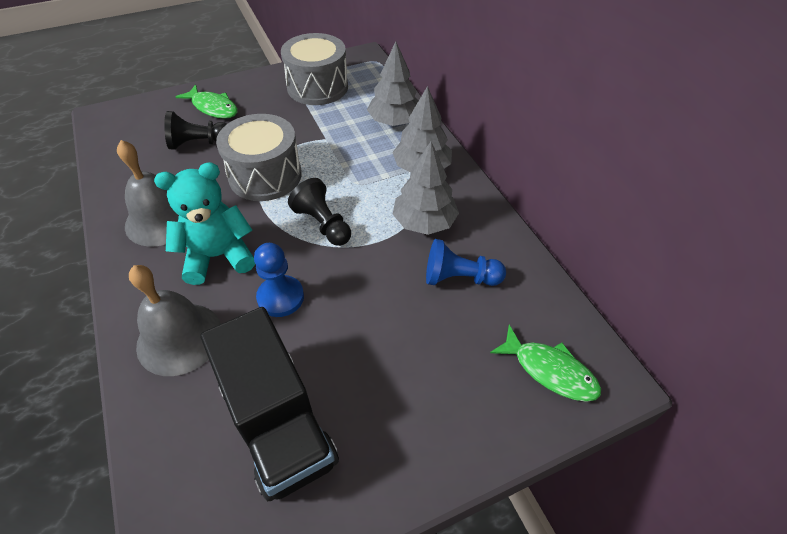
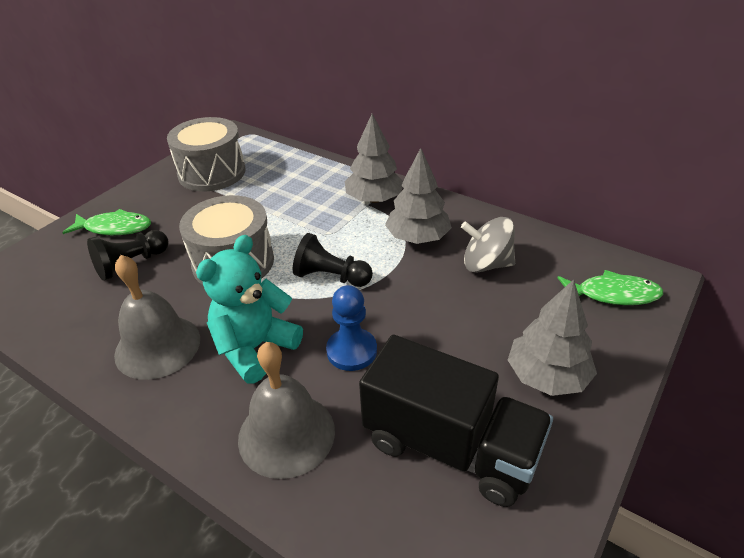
camera: 30 degrees left, 10 degrees down
(394, 121) = (315, 174): grey tree -> grey tree (547, 376)
(459, 278) = (486, 264): blue pawn -> grey spinning top

